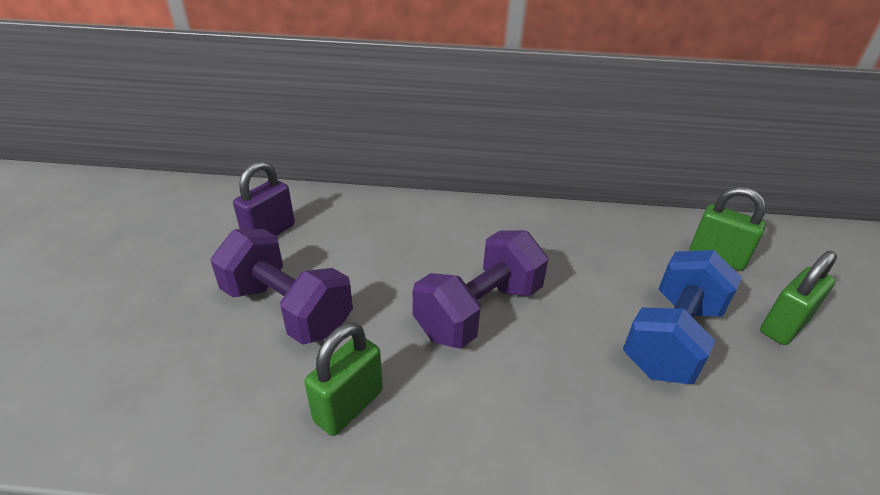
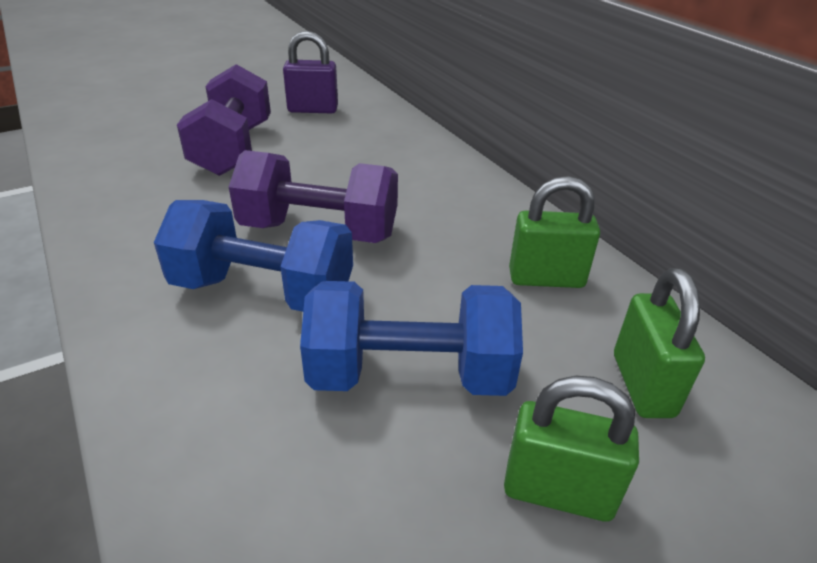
camera: 55 degrees right, 0 degrees up
(348, 406) = (152, 209): green padlock -> green padlock (546, 278)
(539, 374) = (263, 291): none -> blue dumbbell

